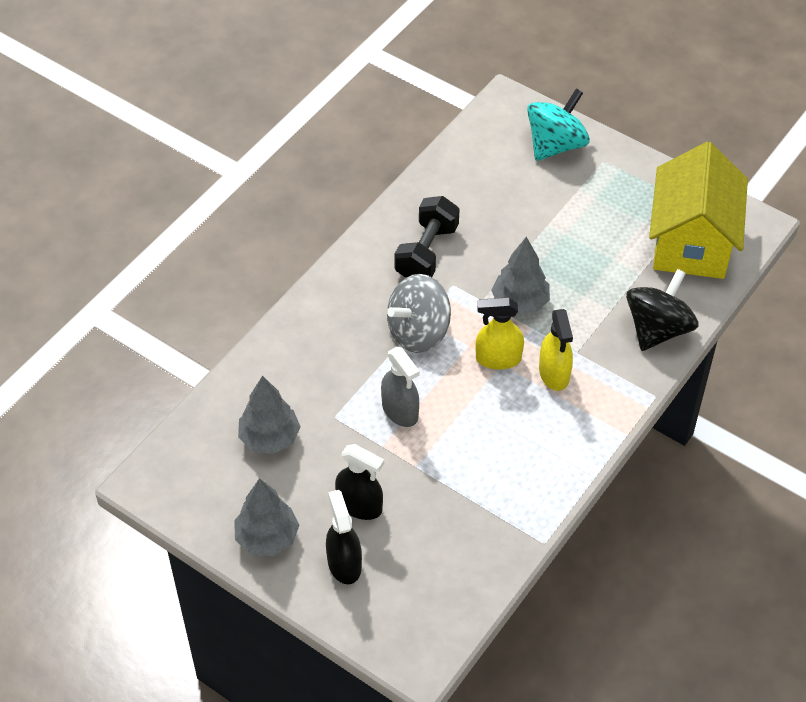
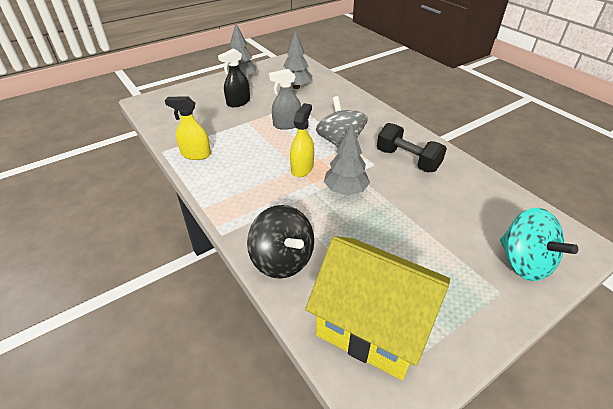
camera: 110 degrees right, 10 degrees down
(344, 563) = (211, 93): black spray bottle -> none
(554, 373) = (275, 189): yellow spray bottle -> yellow spray bottle (195, 154)

